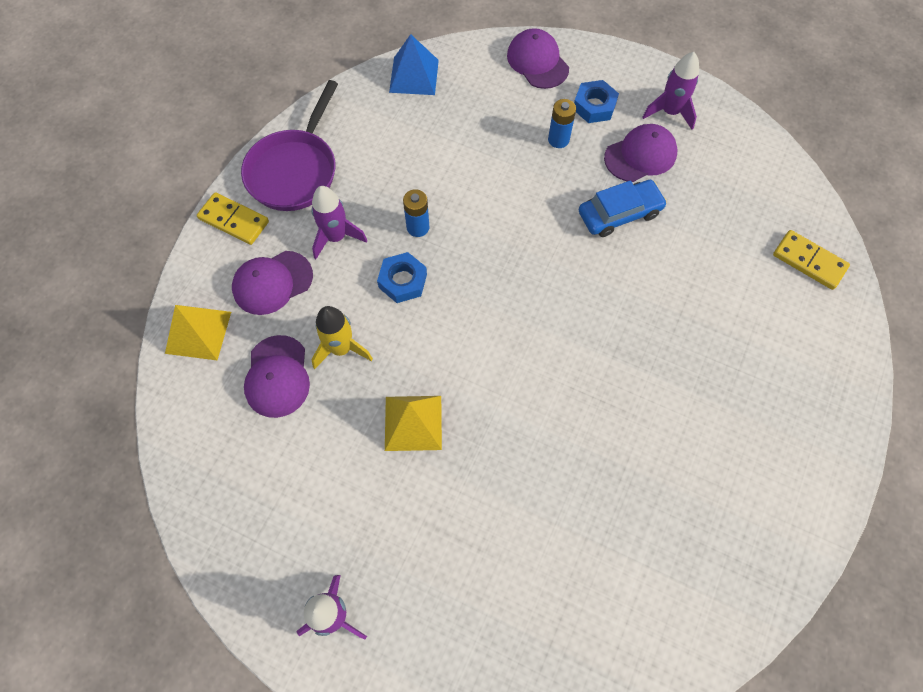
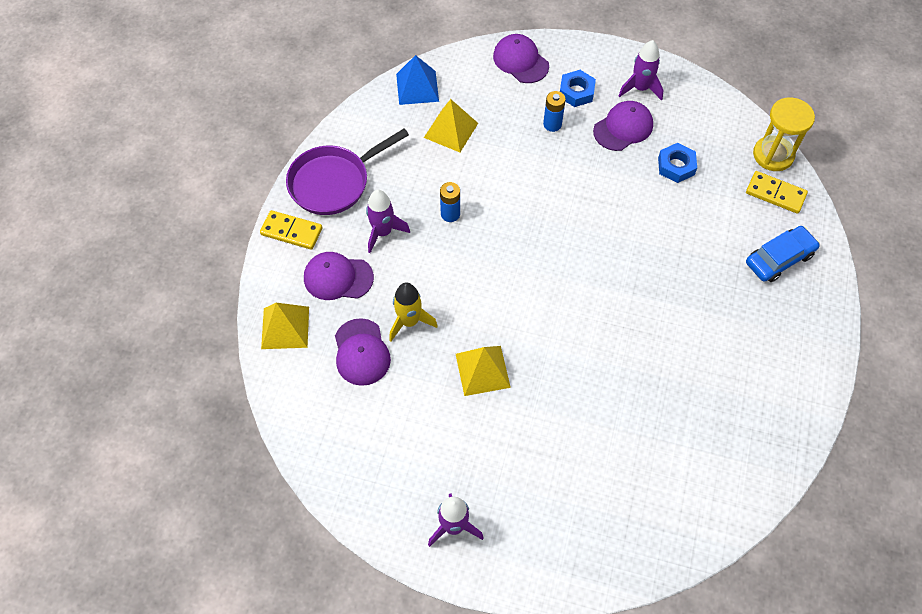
camera: 10 degrees left, 5 degrees down
(272, 283) = (338, 278): purple cap -> purple cap turned 45 degrees clockwise
(295, 170) = (333, 182): purple pan -> purple pan turned 45 degrees clockwise
(402, 281) = (447, 259): blue nut -> blue nut (676, 166)
(440, 130) = (451, 130): none -> yellow pyramid
(619, 213) = (615, 178): blue car -> blue car (779, 259)
(814, 214) = (773, 155): none -> yellow hourglass

